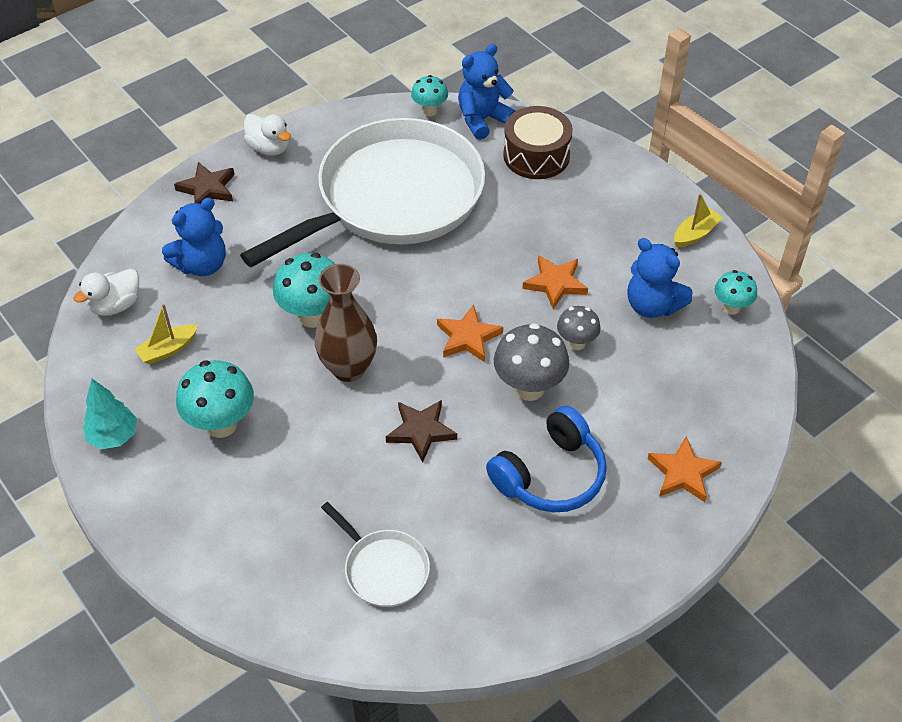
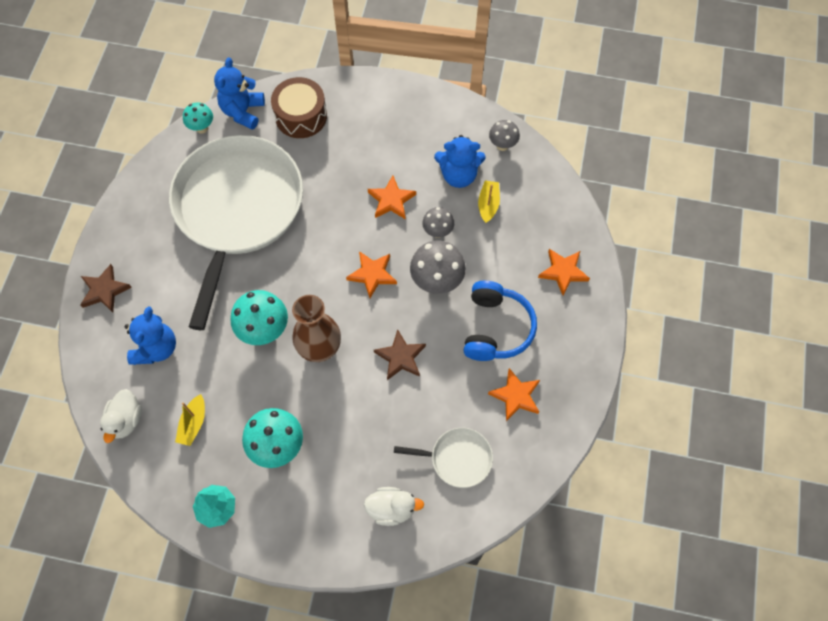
camera: 40 degrees left, 15 degrees up
(269, 148) = (118, 230): white duck -> white duck (391, 508)
(507, 555) = (515, 396): none -> orange star
(695, 234) = (442, 108): yellow boat -> yellow boat (488, 204)
(731, 308) = (502, 145): turquoise mushroom -> grey mushroom

